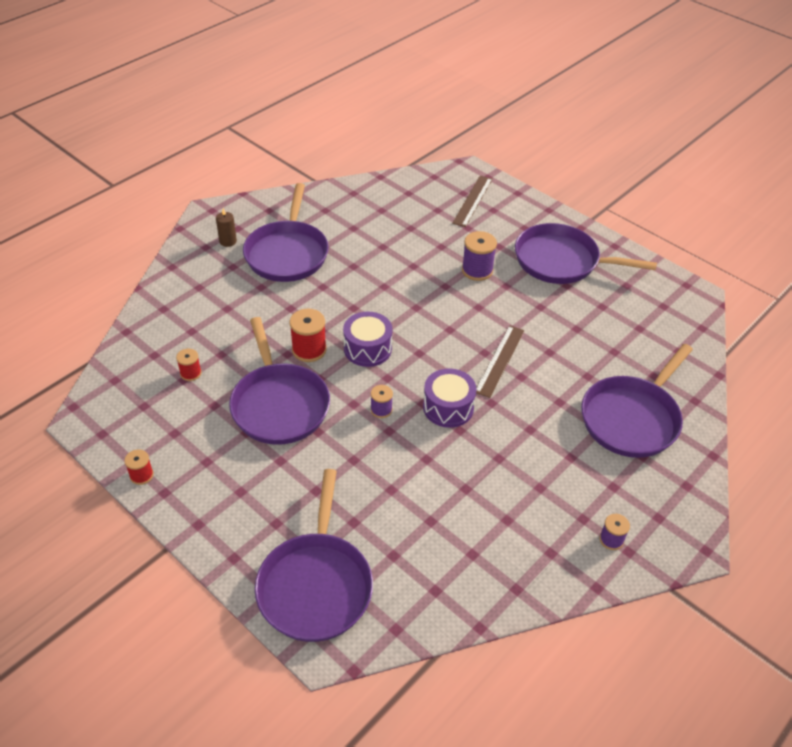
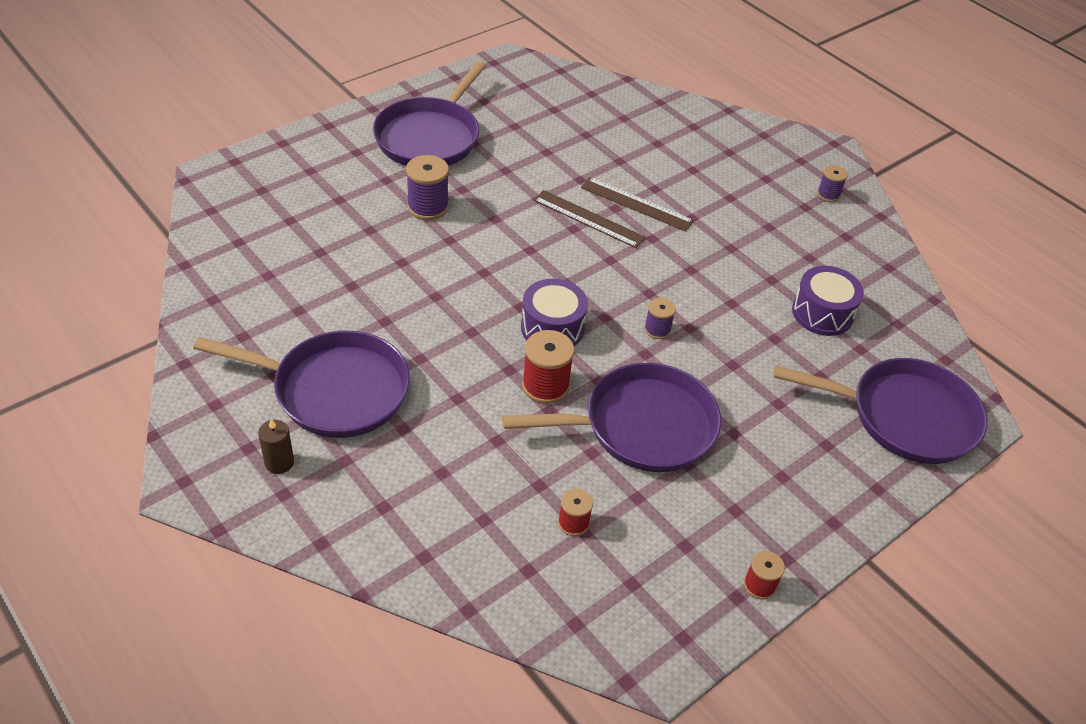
camera: 85 degrees left, 0 degrees up
(448, 407) = (657, 273): purple drum -> purple drum (822, 313)
(473, 201) = (283, 184): brown ruler -> brown ruler (636, 204)
(632, 418) = (681, 146): purple pan -> none

